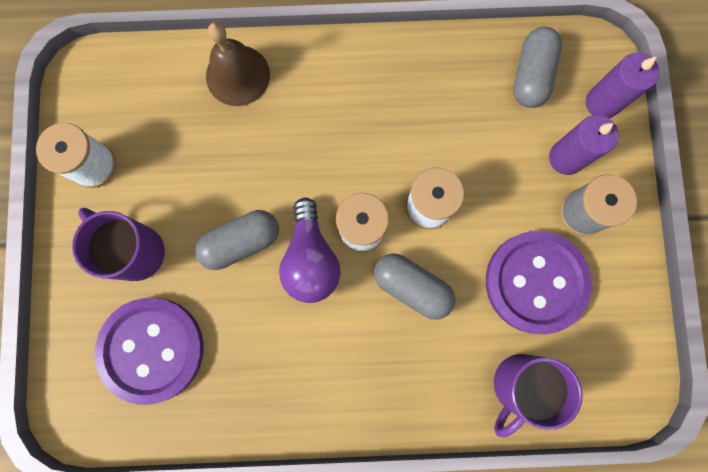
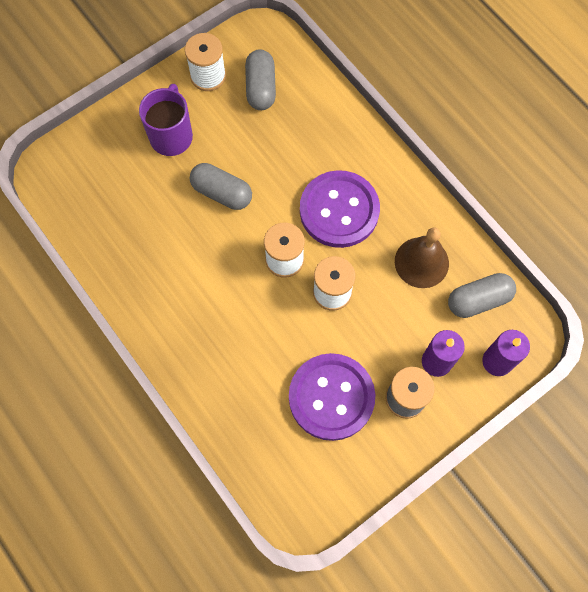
camera: 55 degrees right, 10 degrees down
(152, 349) = (116, 187): purple button -> purple button (339, 210)
(237, 75) = (330, 117): brown bell -> brown bell (421, 262)
(310, 259) = (241, 241): purple light bulb -> none
(412, 287) = (268, 317): grey capsule -> grey capsule (261, 88)
(520, 385) = (251, 432): purple mug -> none

